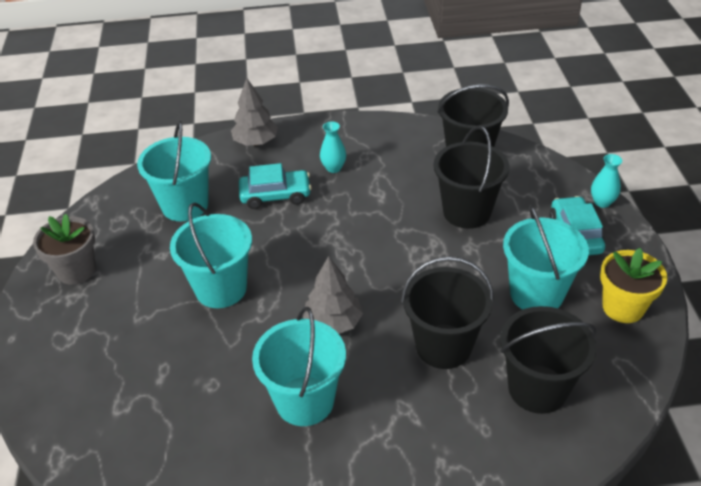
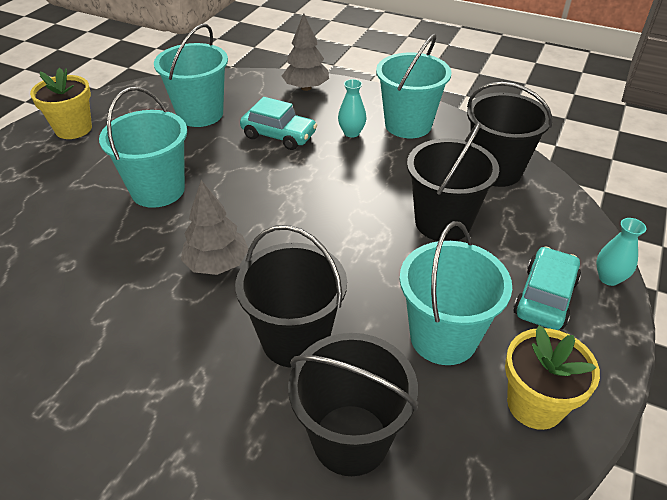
camera: 30 degrees right, 0 degrees up
(76, 270) = (73, 129): grey flower pot -> yellow flower pot
(305, 401) = (122, 320): turquoise bucket -> turquoise bucket (408, 125)

